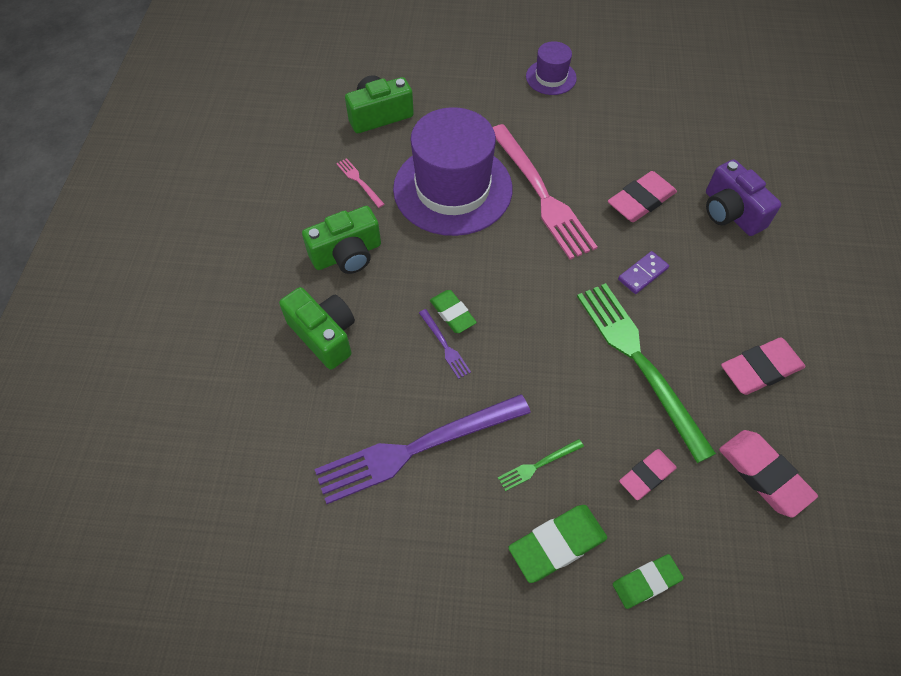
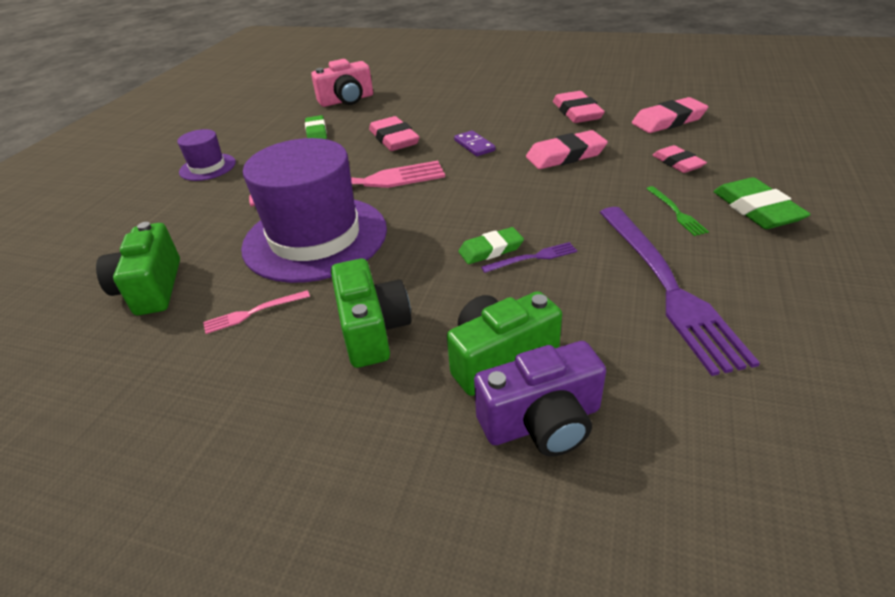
camera: 75 degrees left, 20 degrees down
(639, 362) = (565, 155): green fork -> pink eraser
(646, 582) = (776, 172): green eraser -> green eraser (316, 132)
(725, 135) = (347, 100): none -> pink camera
(730, 212) = (426, 107): purple camera -> purple camera (542, 422)

